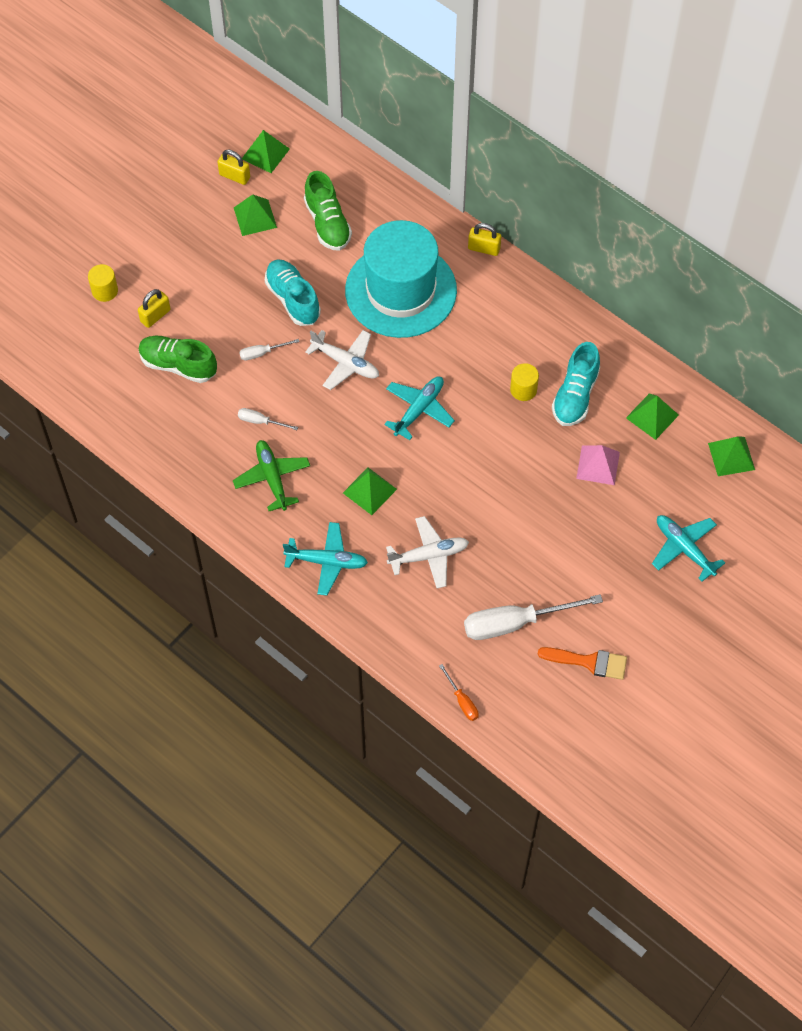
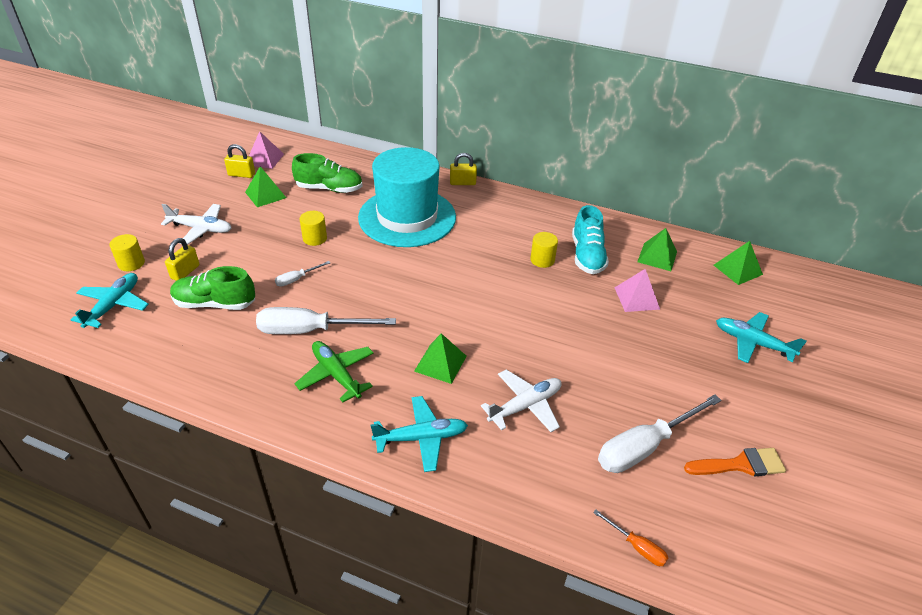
camera: 20 degrees left, 20 degrees down
(260, 421) = (310, 330): white screwdriver -> white screwdriver, size x2.14
(265, 153) = (264, 159): green pyramid -> pink pyramid
(293, 299) = (315, 238): turquoise shoe -> yellow cylinder
(327, 223) = (329, 189): green shoe -> green shoe turned 45 degrees counterclockwise
(346, 363) = (378, 272): white plane -> white plane (201, 229)
(419, 409) = (459, 291): turquoise plane -> turquoise plane (114, 305)

